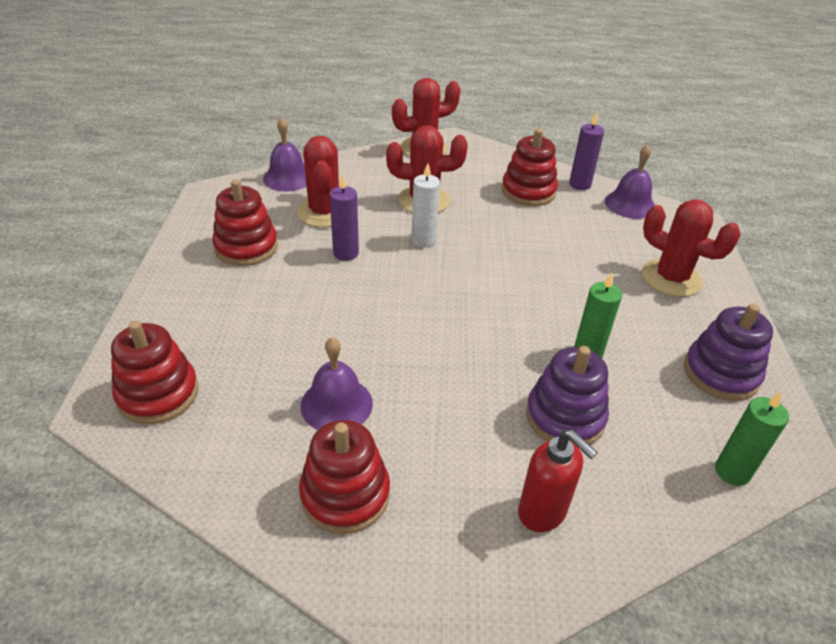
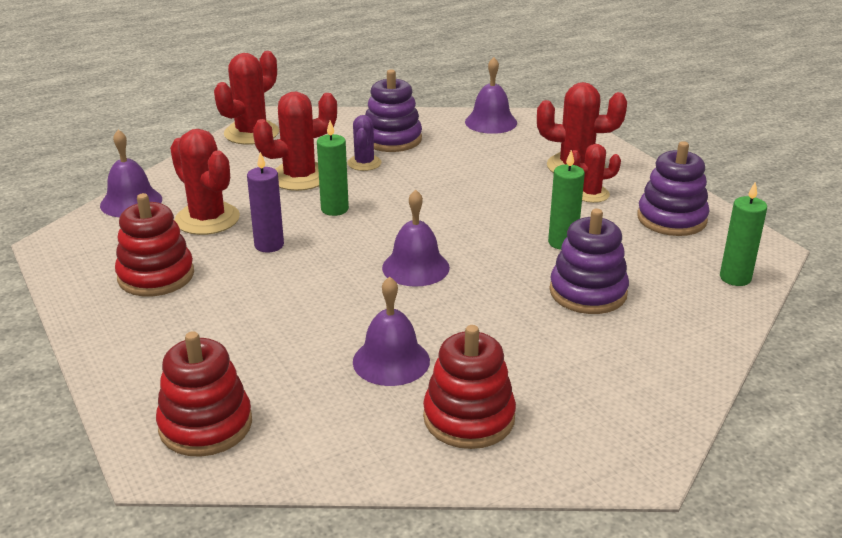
camera: 30 degrees left, 10 degrees down
(423, 240) = (334, 209): white candle -> green candle
(437, 322) = (415, 267): none -> purple bell
(485, 206) = (364, 163): none -> purple cactus
(528, 191) = (392, 139): red stacking toy -> purple stacking toy
(542, 512) = (632, 360): red soap dispenser -> none
(579, 184) = (433, 120): purple candle -> none
(661, 313) = (591, 194): none -> red cactus

